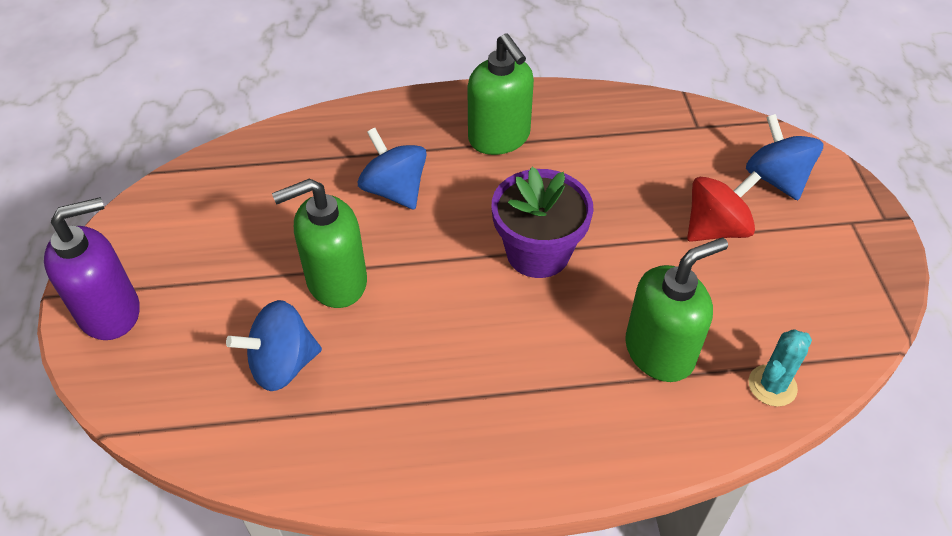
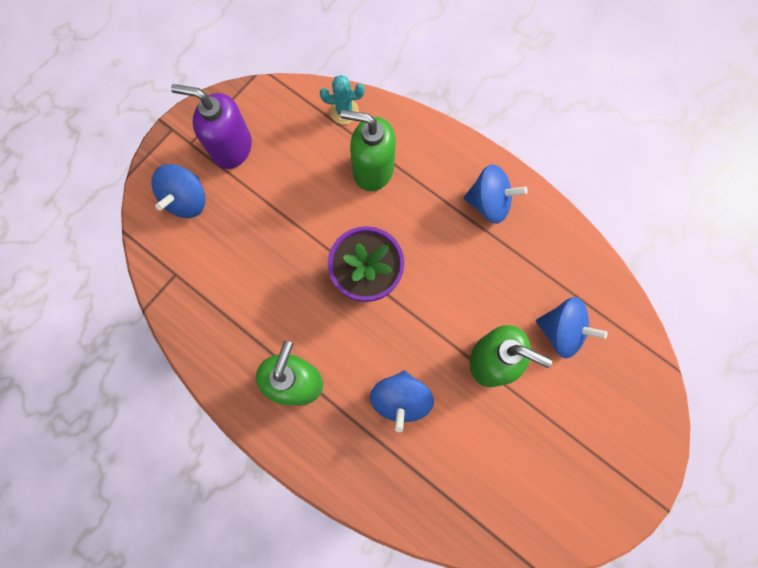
camera: 135 degrees left, 25 degrees up
(110, 312) = (634, 458): purple soap dispenser -> purple soap dispenser (231, 147)
(494, 431) = (489, 203): none -> blue spinning top
(715, 228) = (260, 203): red spinning top -> none

